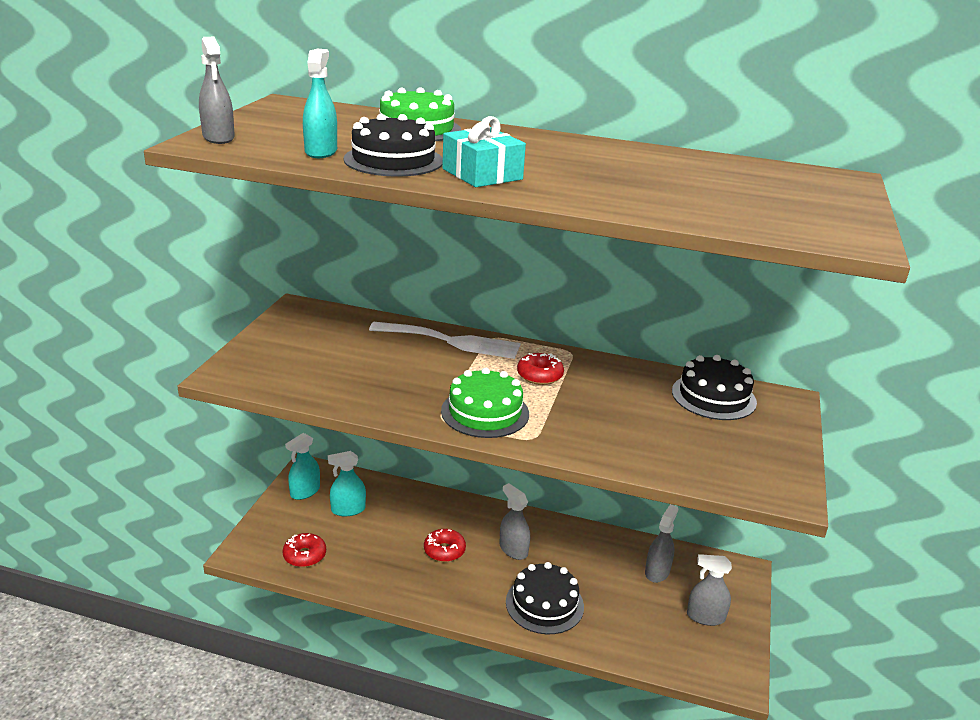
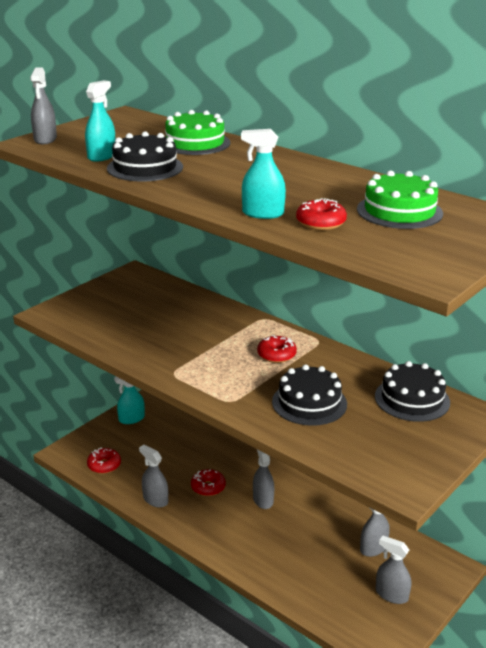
camera: 25 degrees right, 0 degrees up
(348, 510) = (154, 439): turquoise spray bottle -> turquoise spray bottle (262, 213)
(392, 581) = (155, 500): none -> grey spray bottle
(452, 341) = (229, 316): white fork -> none
(482, 174) = (196, 185): turquoise gift -> none
(485, 412) = (209, 375): green cake -> green cake (399, 211)
(544, 604) = (261, 547): black cake -> black cake (309, 403)
(673, 200) = (320, 223): none -> red donut

